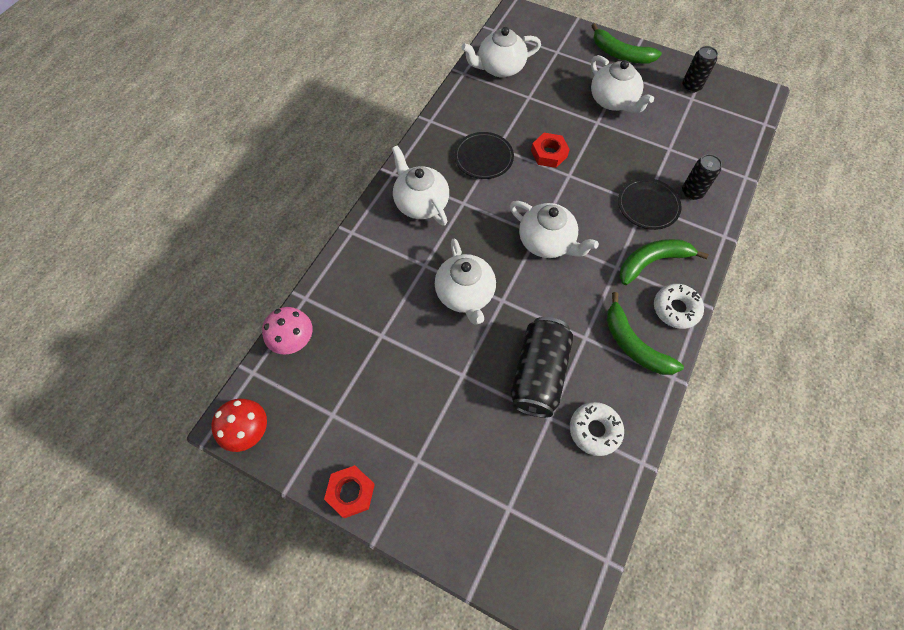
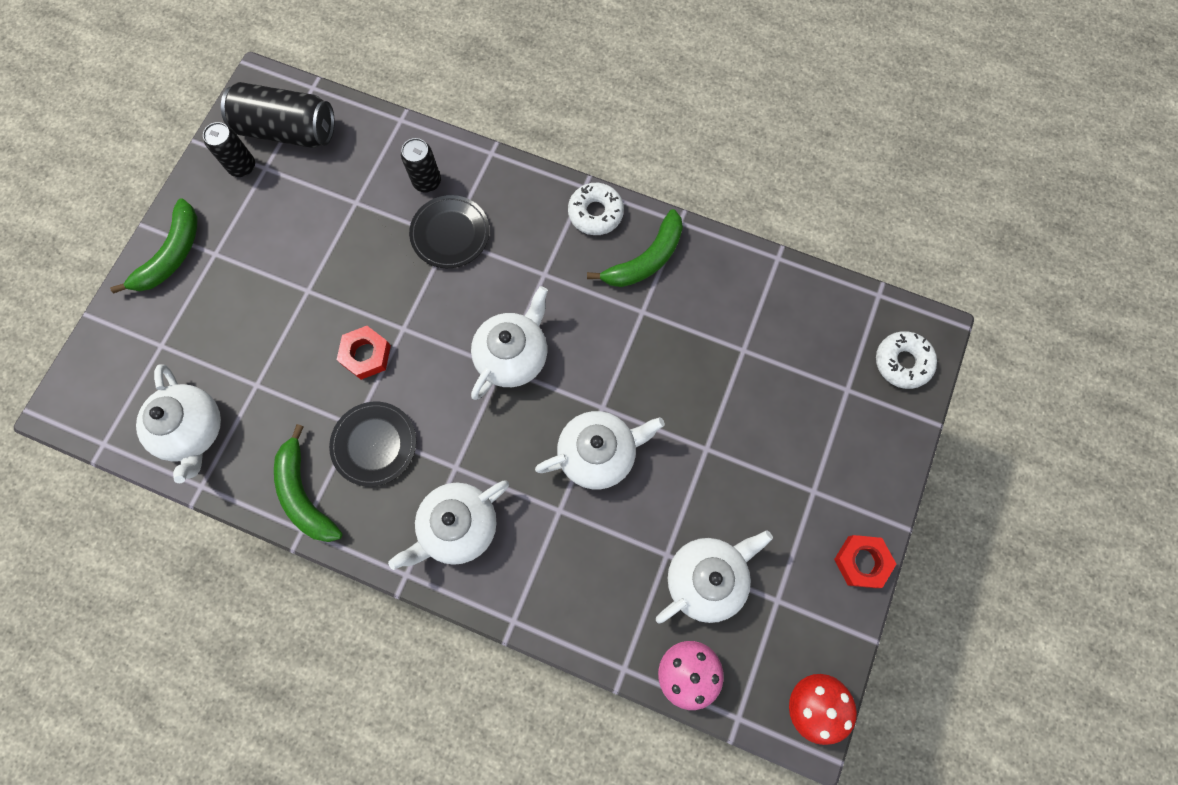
camera: 95 degrees left, 10 degrees up
(538, 374) = (694, 362): black can -> black can (288, 130)
(594, 430) = (751, 303): white donut -> white donut (902, 362)
(613, 101) = (267, 268): white teapot -> white teapot (706, 578)
(652, 262) = (534, 234): green banana -> green banana (305, 494)

